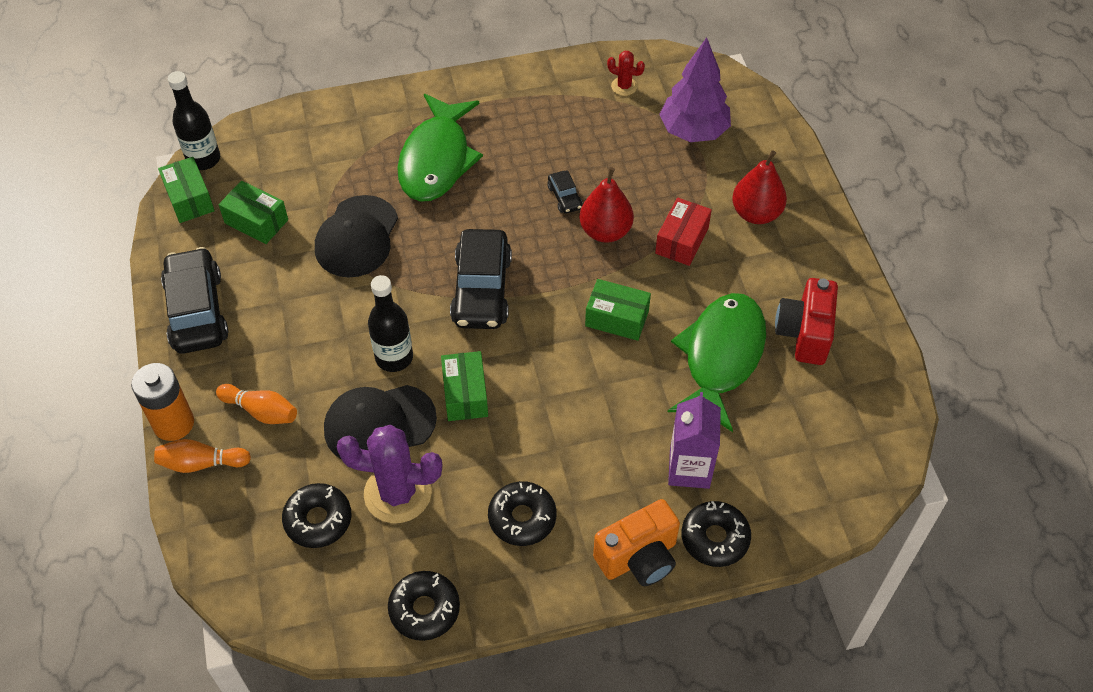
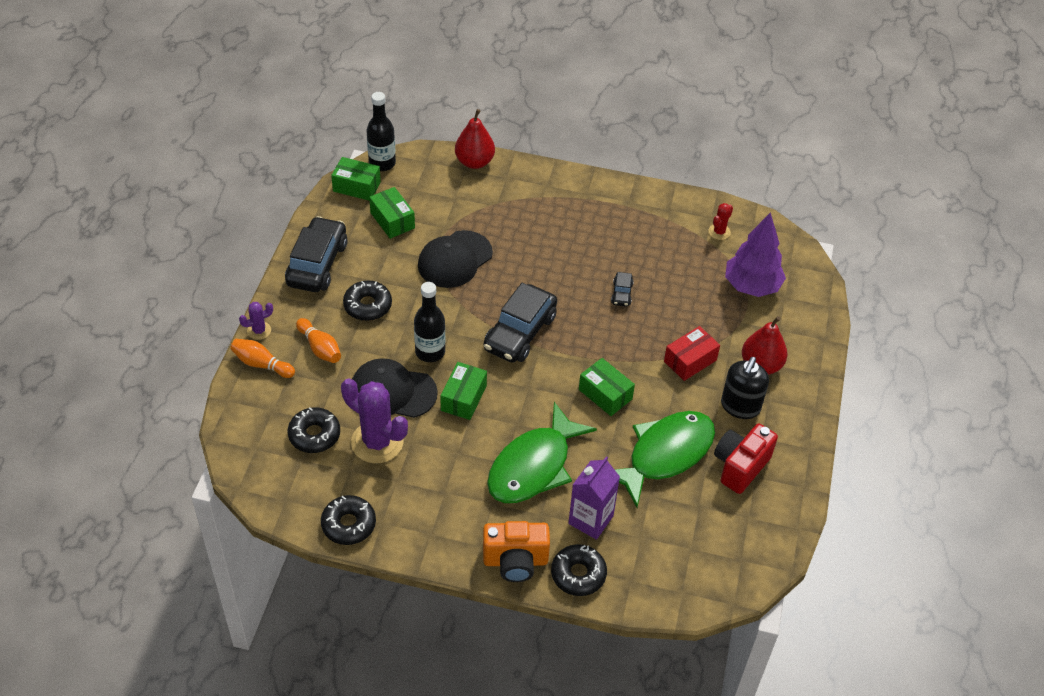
camera: 25 degrees right, 5 degrees down
(173, 423) = (259, 331): orange battery -> purple cactus
(189, 199) = (356, 187): green box -> green box turned 75 degrees counterclockwise
(436, 159) = (544, 229): green fish -> green fish (533, 466)
(522, 518) = (451, 497): black donut -> black donut (367, 306)
(605, 231) = (636, 330): red pear -> red pear (474, 162)
(624, 86) = (719, 232): red cactus -> red cactus turned 75 degrees clockwise
(763, 268) = (740, 406): none -> black soap dispenser

